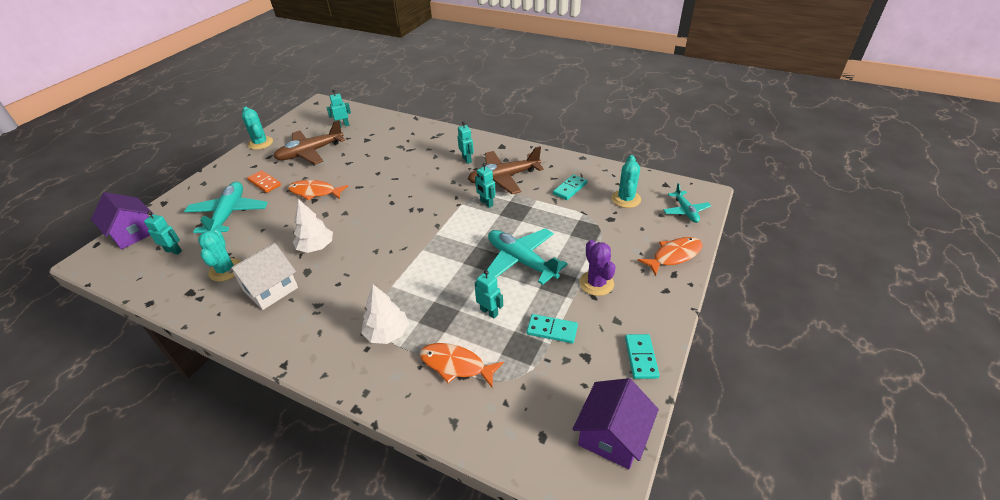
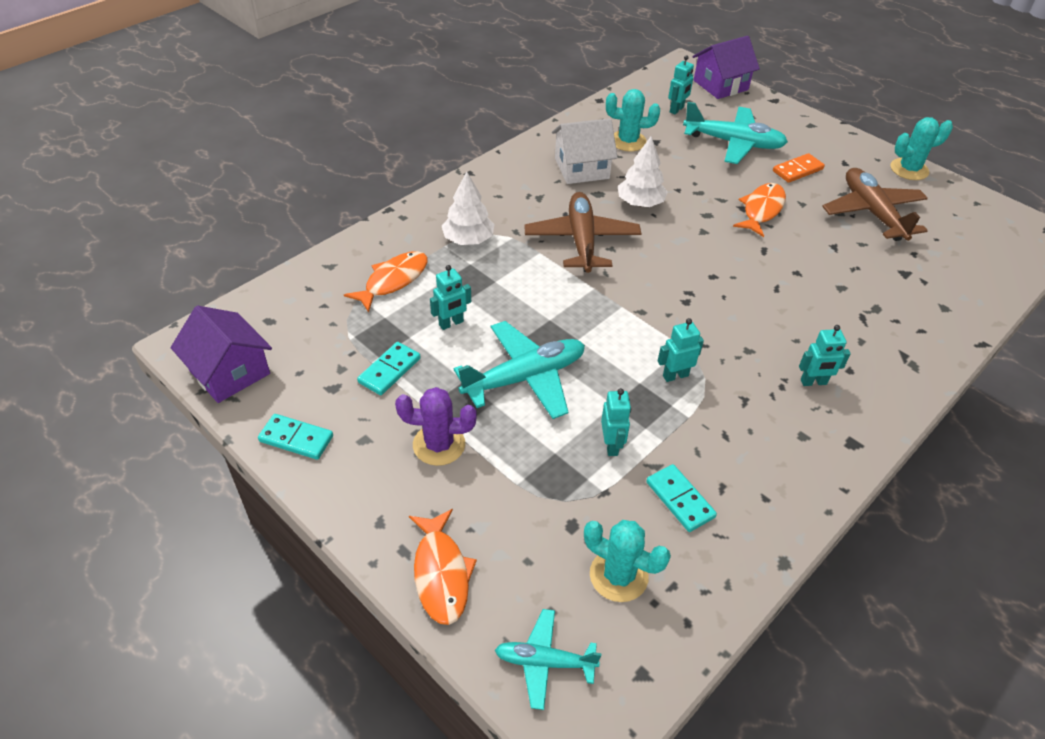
camera: 105 degrees right, 5 degrees up
(270, 289) = (581, 168): white house -> white house turned 75 degrees counterclockwise
(343, 125) = (958, 252): turquoise robot -> turquoise robot (611, 445)
(504, 178) = (742, 416): brown plane -> brown plane (581, 240)

